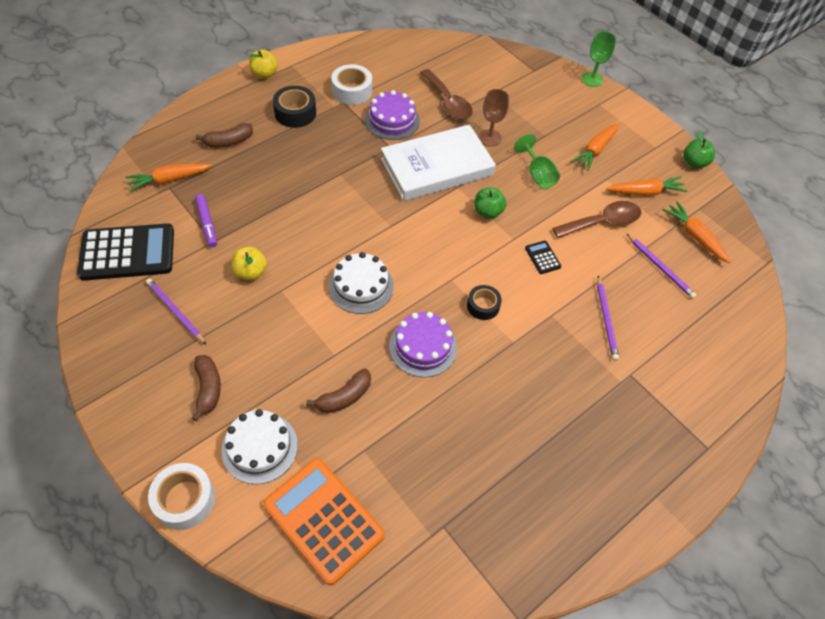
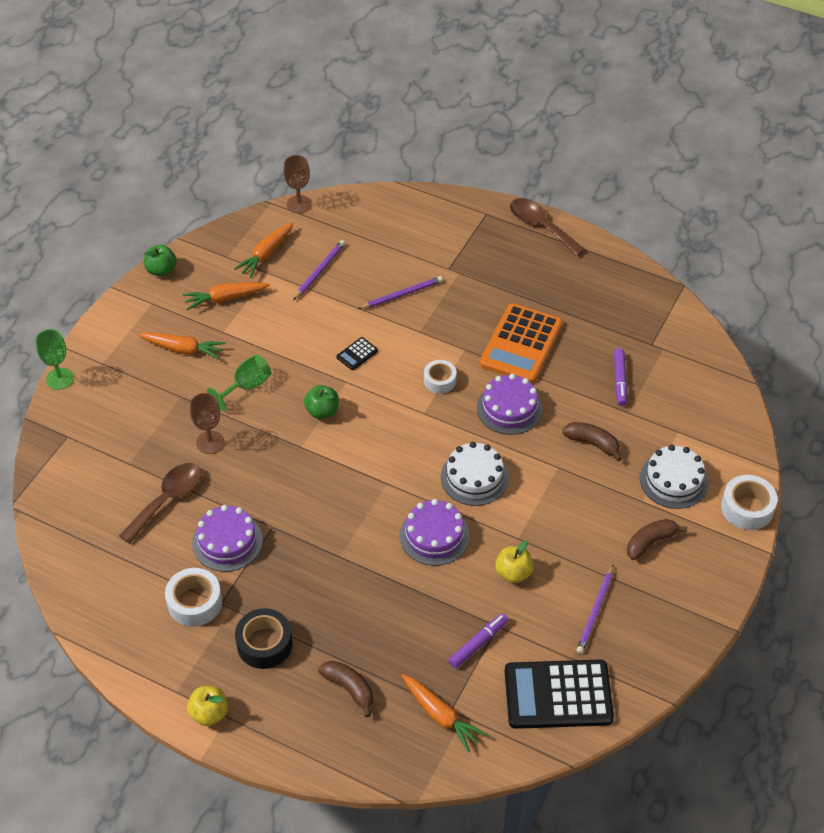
camera: 110 degrees left, 5 degrees down
(127, 253) = (558, 695): black calculator -> black calculator turned 60 degrees counterclockwise
(320, 236) = (434, 535): none -> purple cake
(323, 520) = (698, 414): orange calculator -> orange calculator (521, 344)
(408, 464) = (619, 380): none -> purple marker
(437, 167) = (281, 473): white book -> none
(483, 306) = (439, 380): black tape -> white tape
(602, 222) = (285, 321): brown spoon -> brown spoon (541, 226)
(645, 192) = (225, 298): orange carrot -> orange carrot turned 75 degrees counterclockwise
(760, 283) = (299, 204): none -> brown goblet

